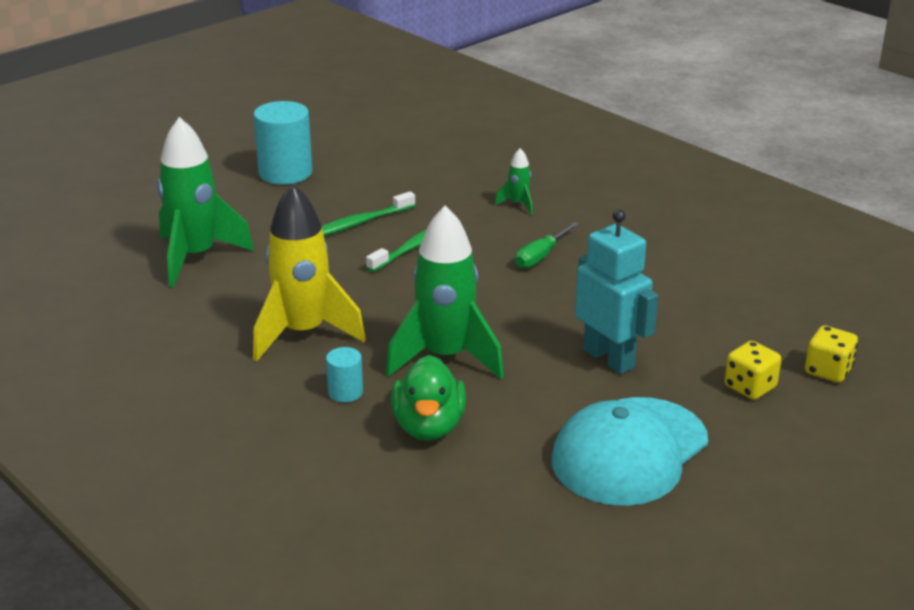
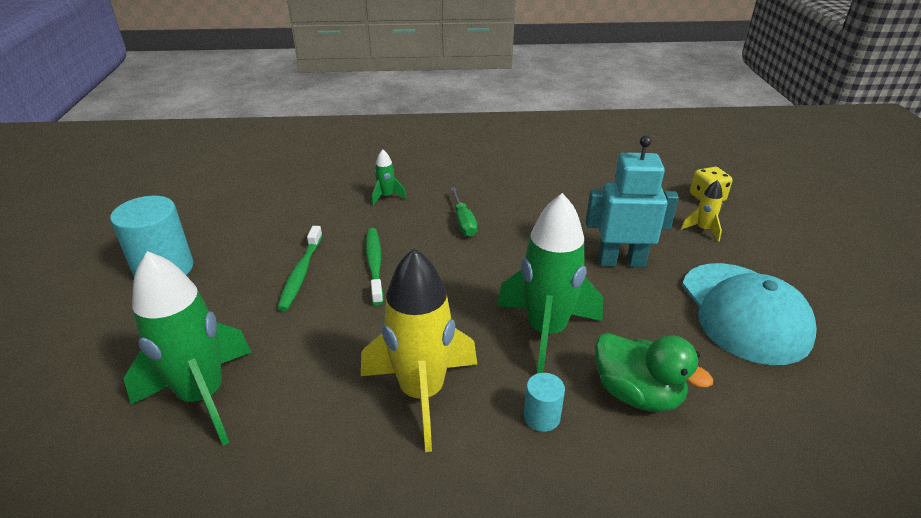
camera: 50 degrees left, 5 degrees up
(750, 387) = (702, 230): yellow dice -> yellow rocket

